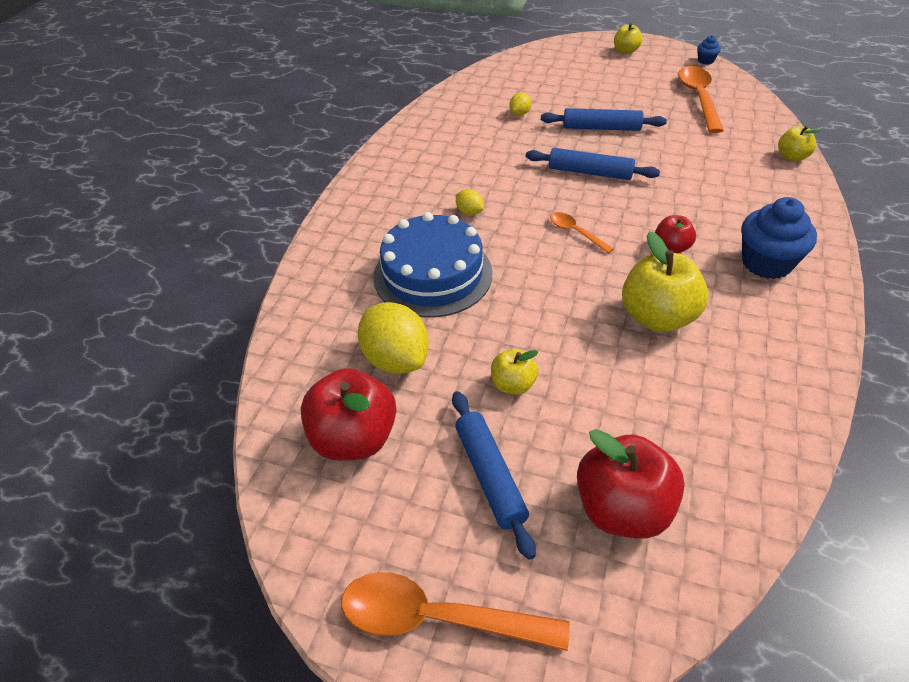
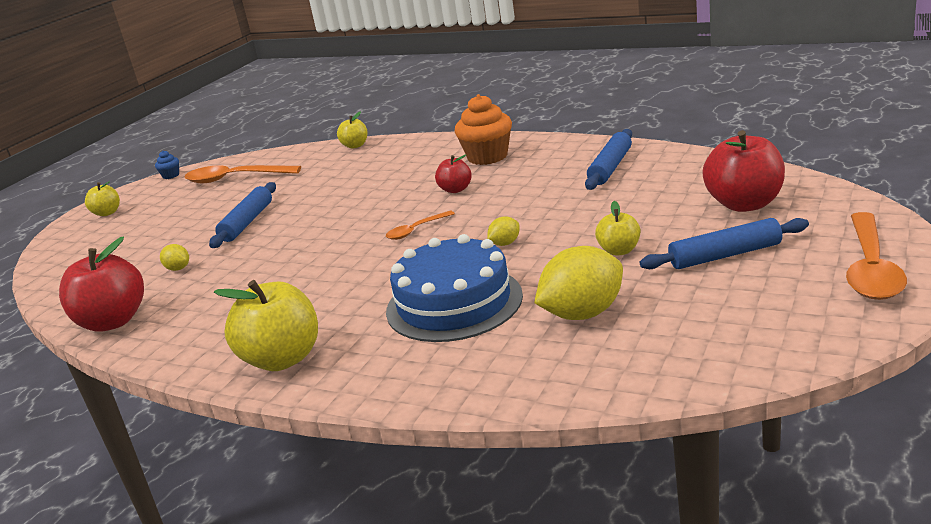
camera: 80 degrees left, 20 degrees down
(354, 438) = (693, 327): red apple -> red apple (113, 321)
(469, 212) = (353, 288): yellow lemon -> yellow lemon (505, 243)
(590, 172) = (322, 226): blue rolling pin -> blue rolling pin (610, 167)
(657, 317) = (542, 194): yellow apple -> yellow apple (282, 359)
(766, 263) = (487, 157): blue cupcake -> orange cupcake

